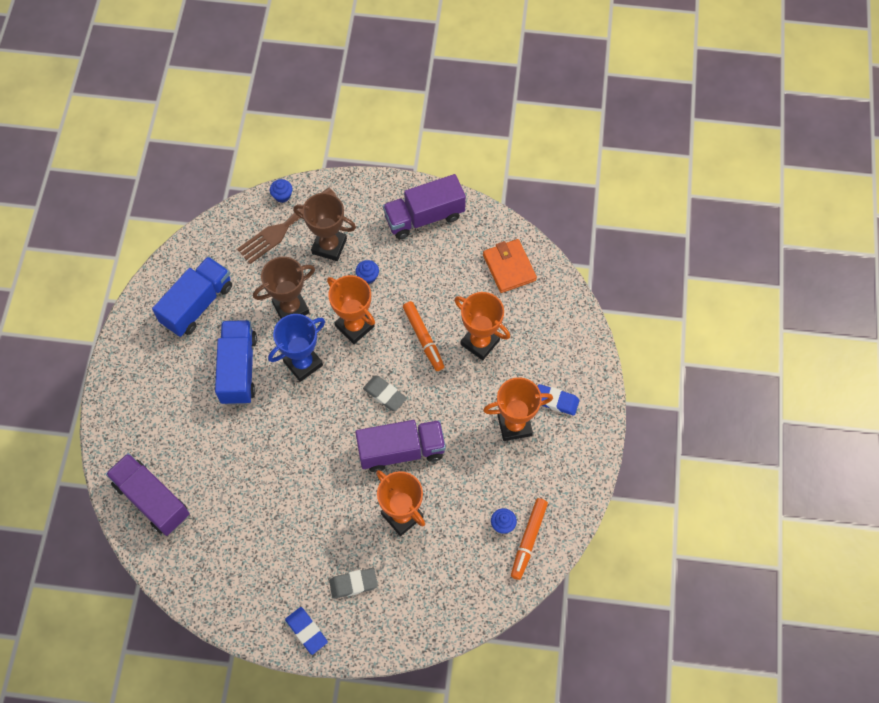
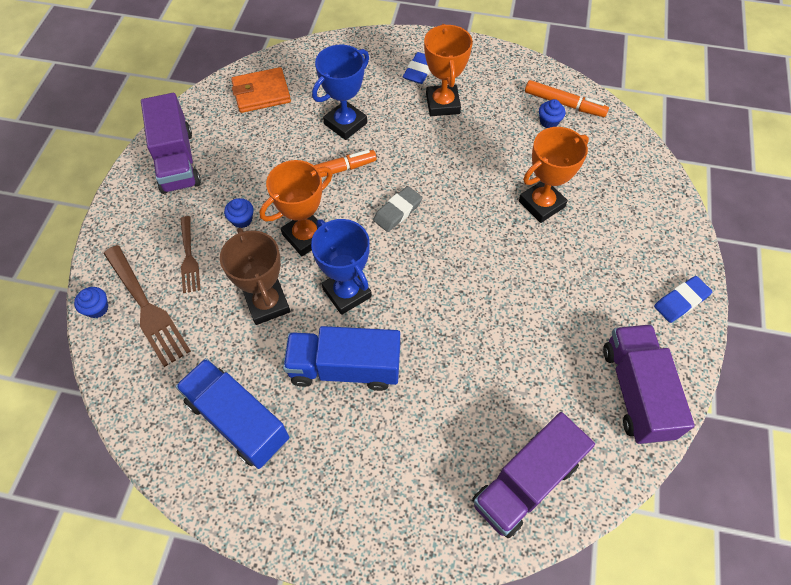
camera: 85 degrees left, 5 degrees down
(329, 246) = (189, 258): brown trophy -> brown fork
(353, 584) = (622, 253): grey eraser -> none
(401, 451) = (466, 200): purple truck -> purple truck (636, 392)
(480, 342) = (345, 123): orange trophy -> blue trophy

